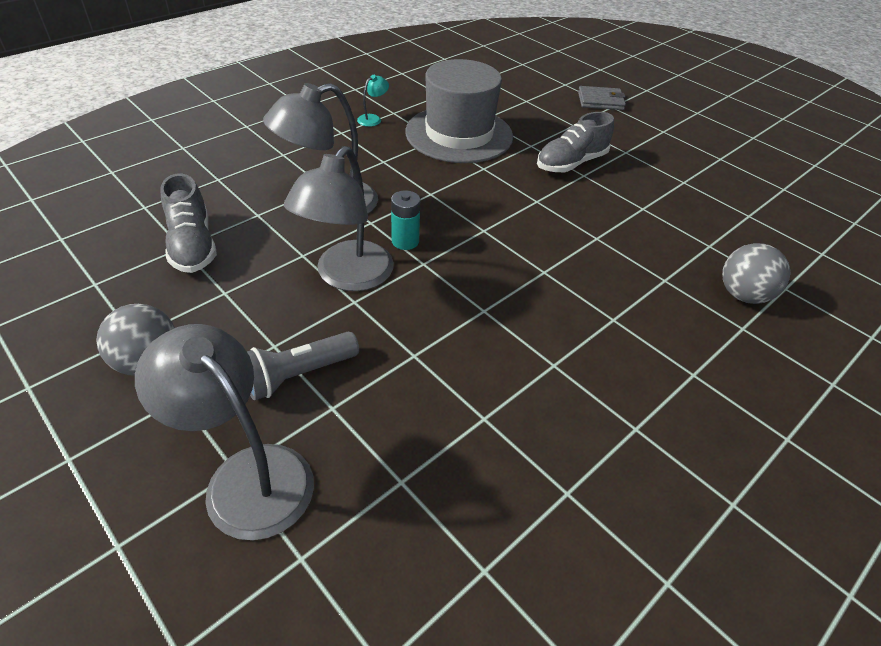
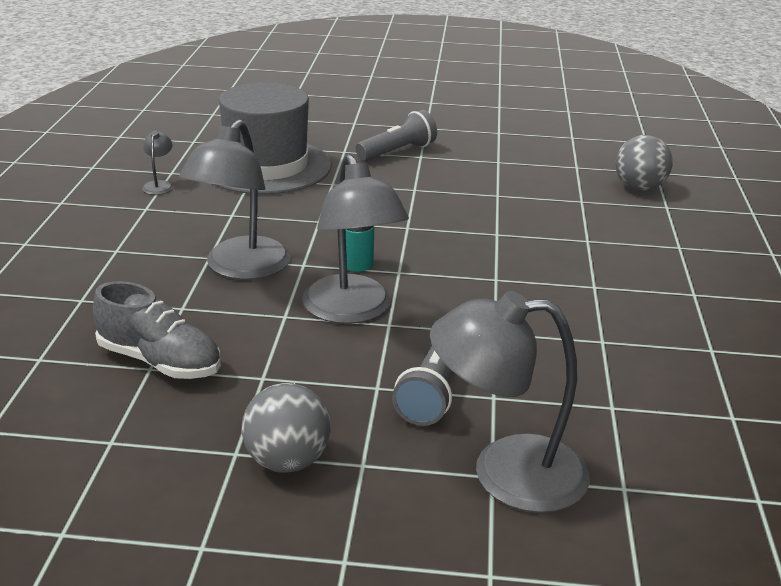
camera: 40 degrees left, 15 degrees down
(373, 119) = (159, 185): turquoise lamp -> grey lamp
(571, 163) = (397, 152): grey shoe -> grey flashlight
(600, 101) = (347, 97): grey wallet -> none

